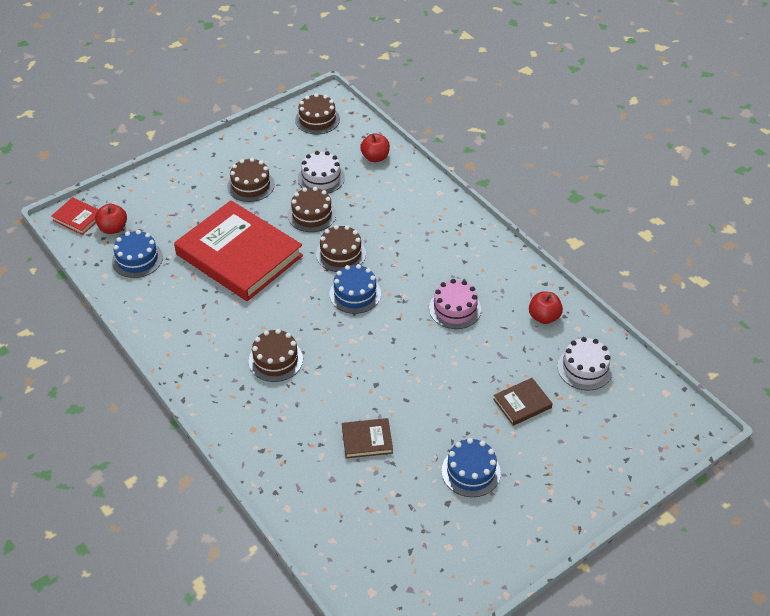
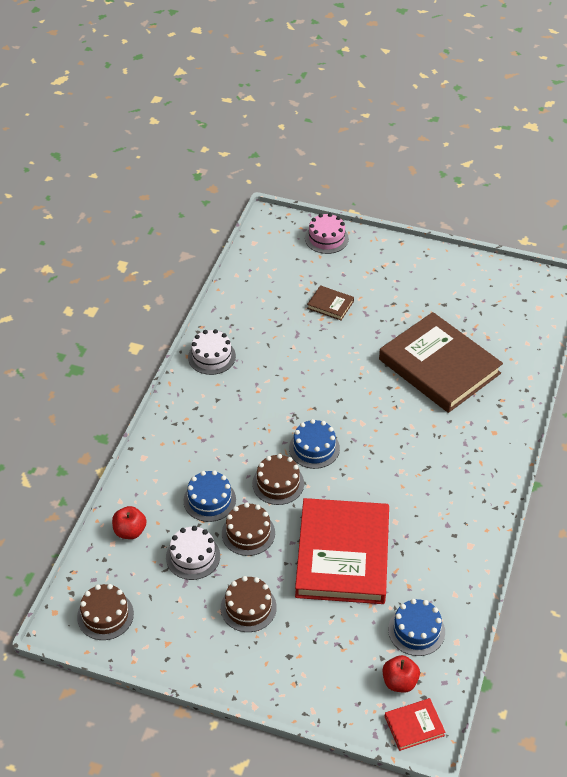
camera: 125 degrees left, 0 degrees up
(78, 218) = (414, 726): red book -> red book turned 75 degrees clockwise
(275, 360) = (424, 457): brown cake -> none
(367, 440) = (439, 366): brown book -> brown book, size x2.43
(455, 309) = (275, 380): pink cake -> pink cake (326, 238)
(471, 471) = (410, 304): blue cake -> blue cake (209, 500)
(544, 317) = (238, 328): red apple -> none
(584, 368) = (268, 287): white cake -> white cake (211, 356)

